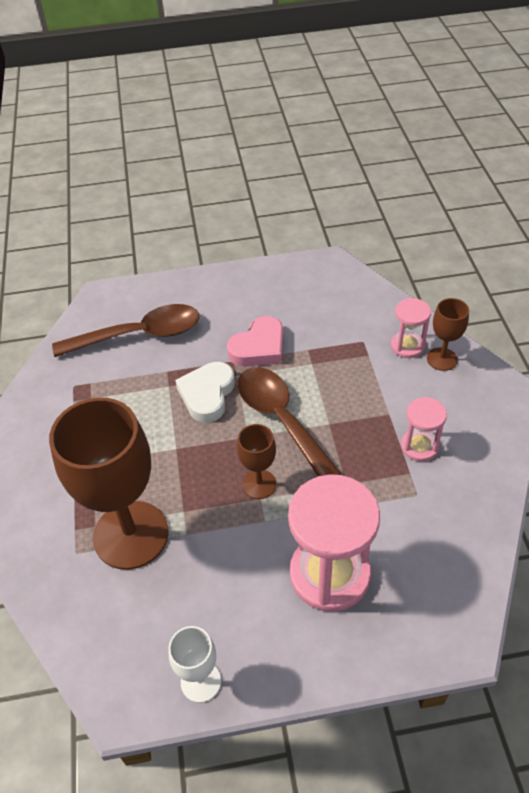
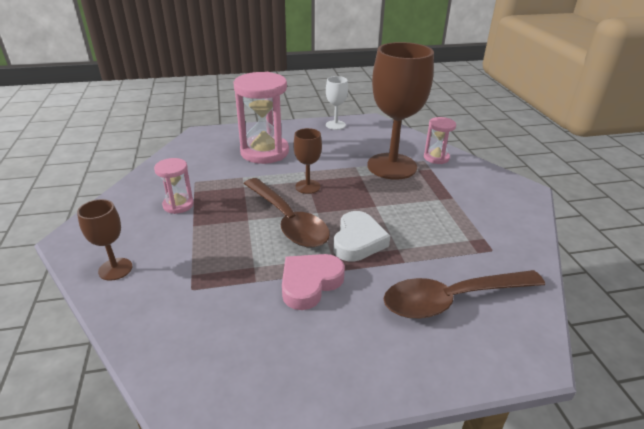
camera: 175 degrees right, 15 degrees down
(407, 346) = (144, 283): pink hourglass -> pink hourglass (436, 158)

